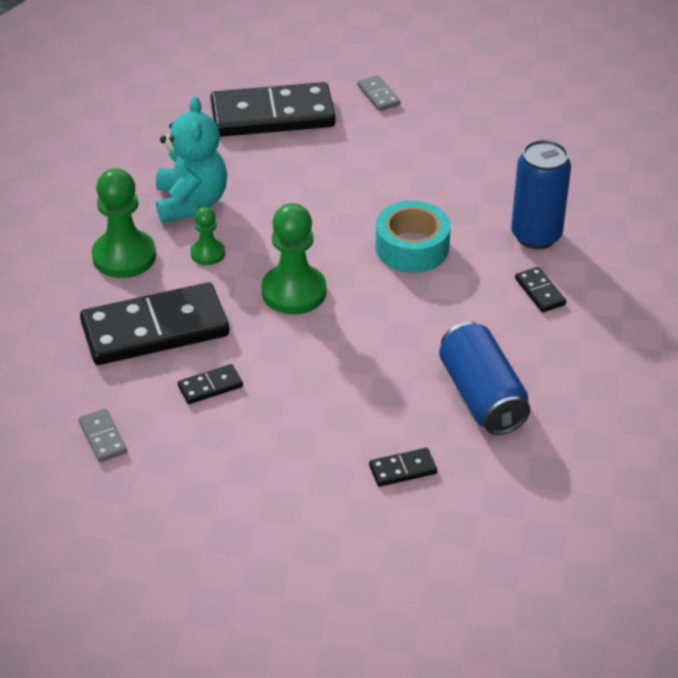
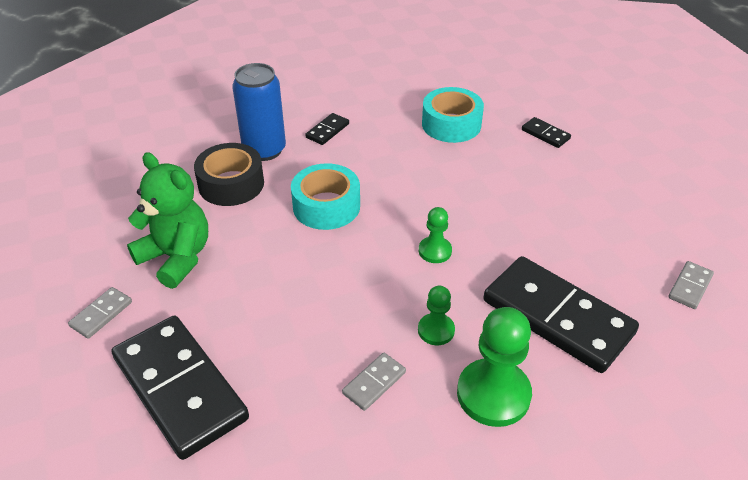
camera: 120 degrees left, 0 degrees up
(191, 202) = (374, 383): turquoise teddy bear -> grey domino
(210, 386) = (578, 251): black domino -> none
(294, 292) = (435, 251): green pawn -> green pawn, size x0.54
(413, 143) = (176, 257): none -> green teddy bear
(482, 396) = (451, 124): blue can -> turquoise tape
(494, 199) = (231, 184): none -> black tape

